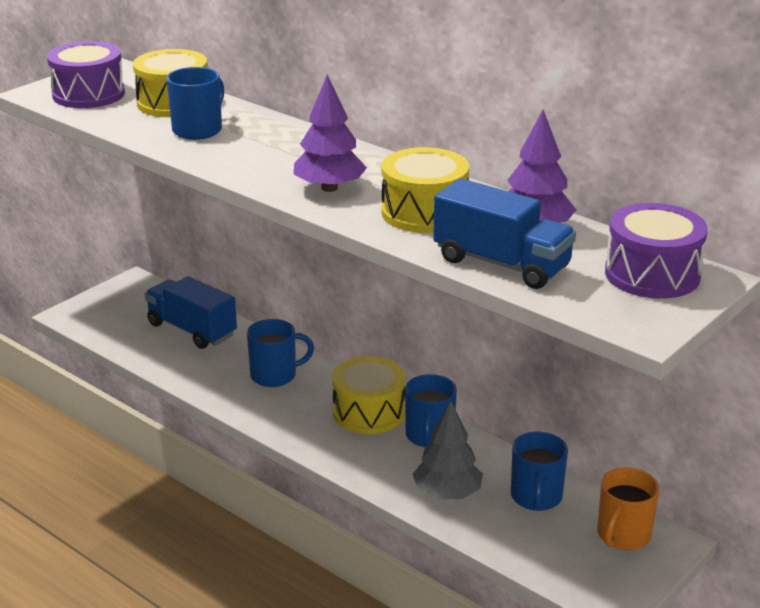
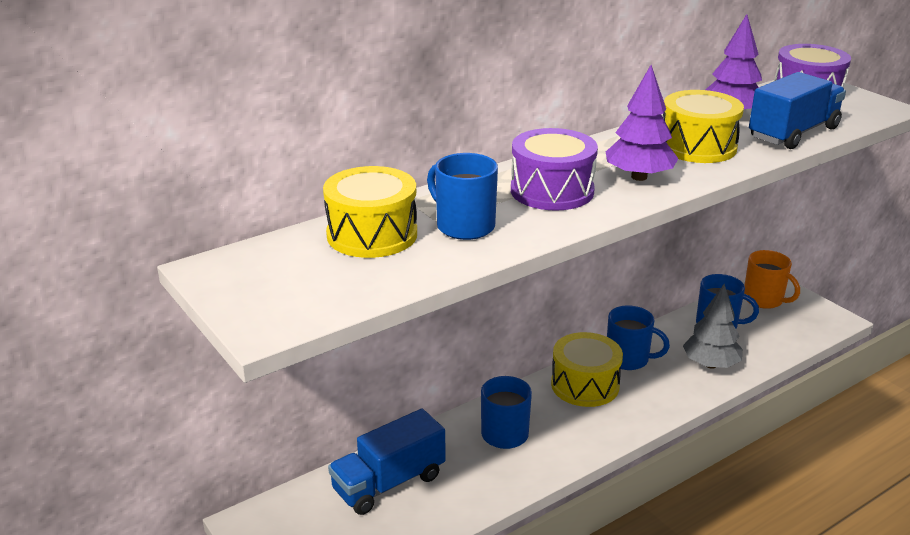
camera: 75 degrees left, 0 degrees up
(88, 94) = (302, 288): purple drum -> purple drum (552, 191)

